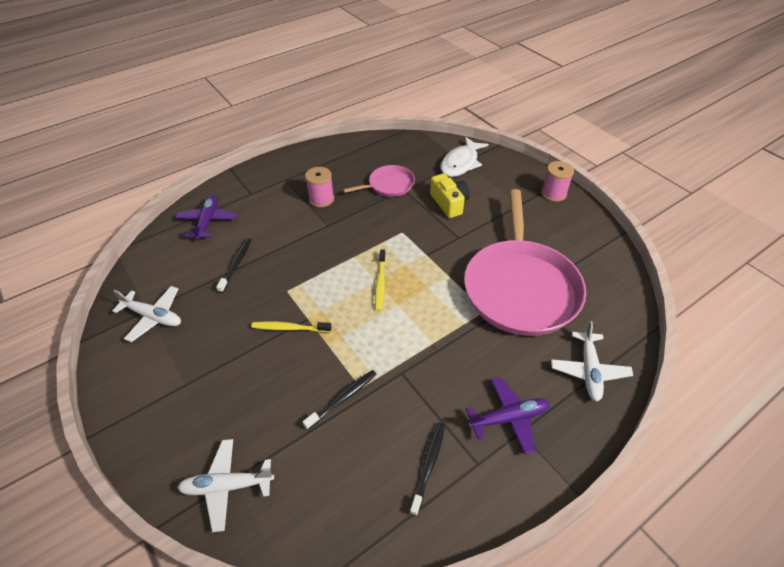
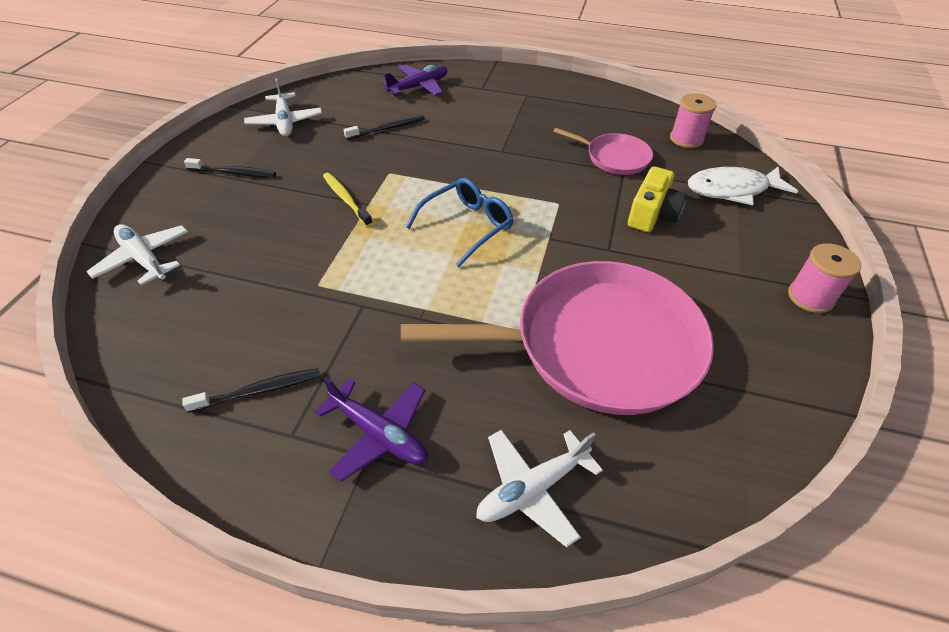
camera: 50 degrees right, 0 degrees up
(321, 199) = (531, 128): pink spool -> pink spool (686, 139)
(342, 399) = (293, 279): black toothbrush -> black toothbrush (233, 173)
(380, 283) = (467, 226): yellow toothbrush -> blue glasses
(520, 287) = (597, 345): pink pan -> pink pan turned 150 degrees counterclockwise

